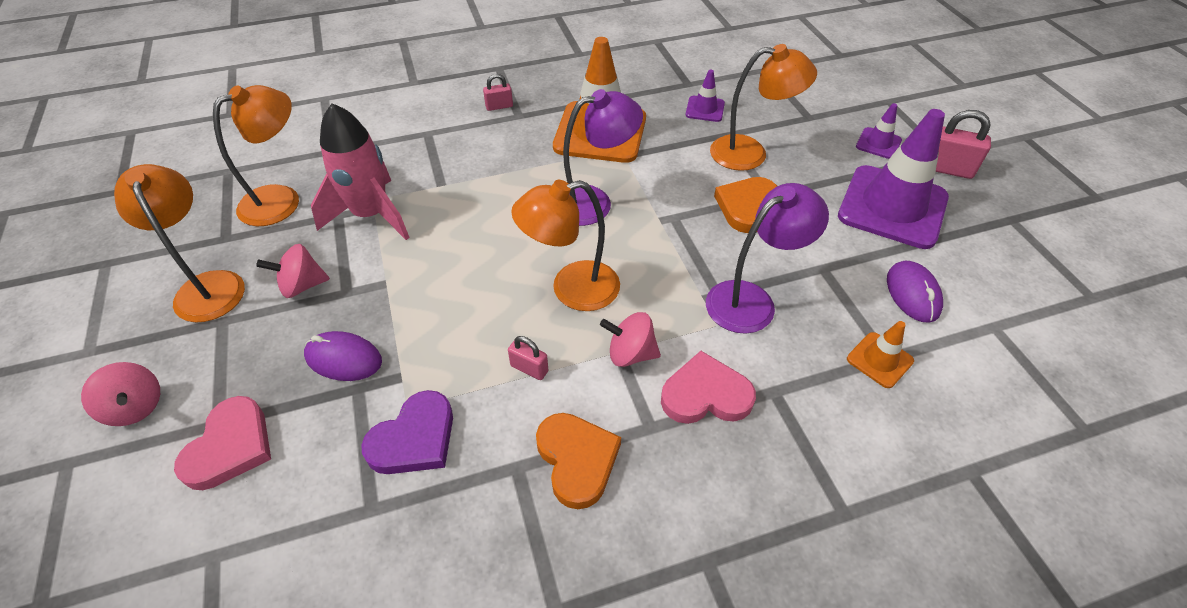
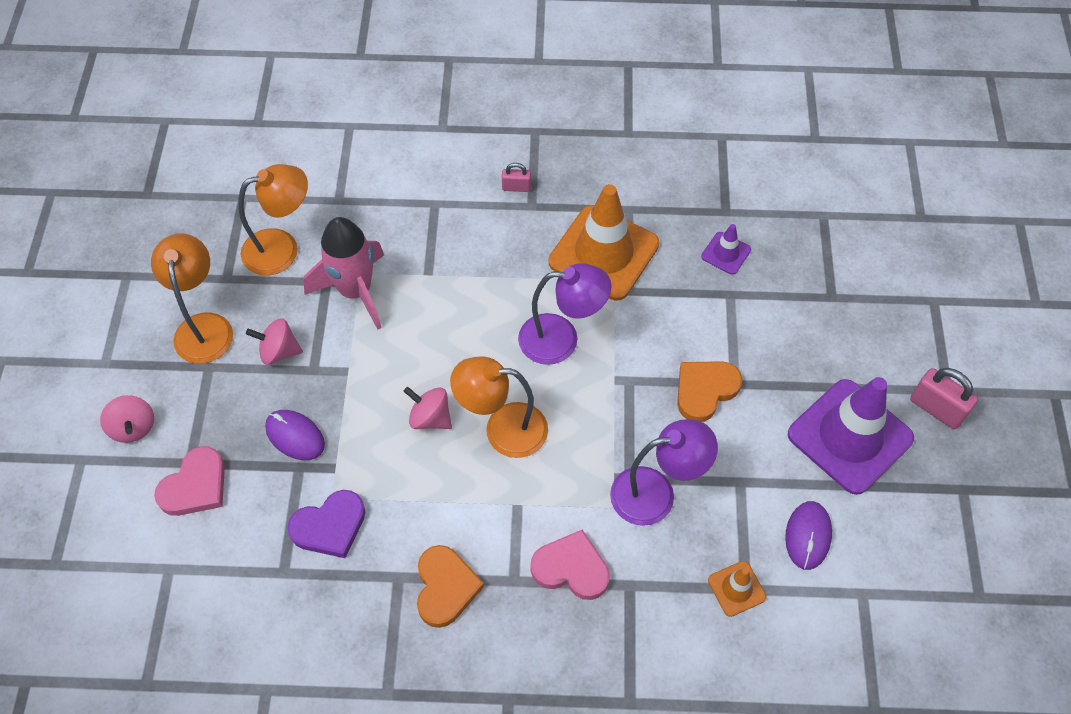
camera: 20 degrees right, 10 degrees up
(529, 368) = (438, 495): pink padlock -> none
(630, 353) = (526, 510): pink spinning top -> pink spinning top (430, 418)
(750, 153) = (743, 326): orange lamp -> none
(878, 143) = (885, 354): purple traffic cone -> none

